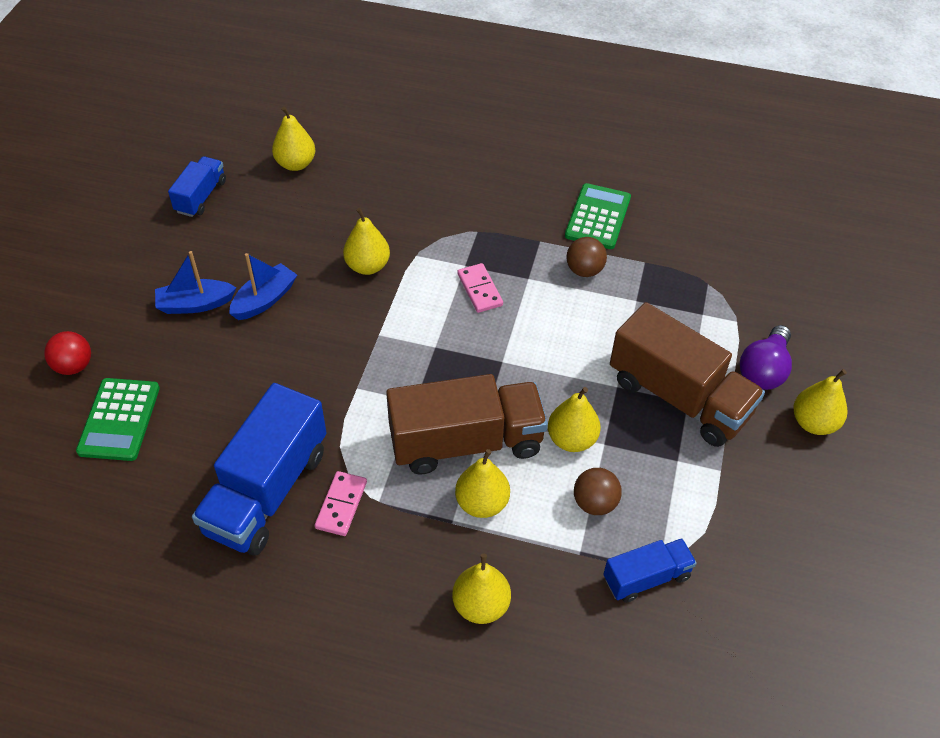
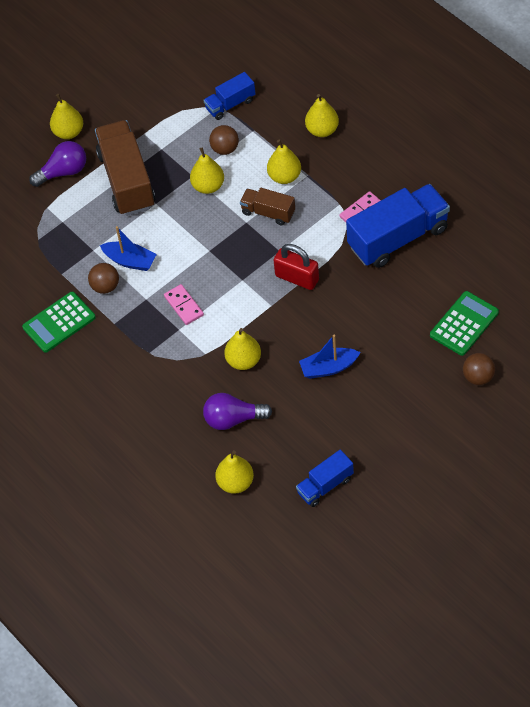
camera: 140 degrees left, 5 degrees up
(74, 366) = (478, 377): red ball -> brown ball
(195, 304) = (377, 387): blue boat -> blue boat (130, 261)
(338, 211) = (233, 419): none -> purple light bulb
(369, 379) = (297, 278): none -> red padlock
(466, 442) = (268, 212): brown truck -> brown truck, size x0.53
(479, 290) = (184, 306): pink domino -> pink domino turned 45 degrees counterclockwise
(646, 577) = (230, 104): blue truck -> blue truck turned 45 degrees counterclockwise

